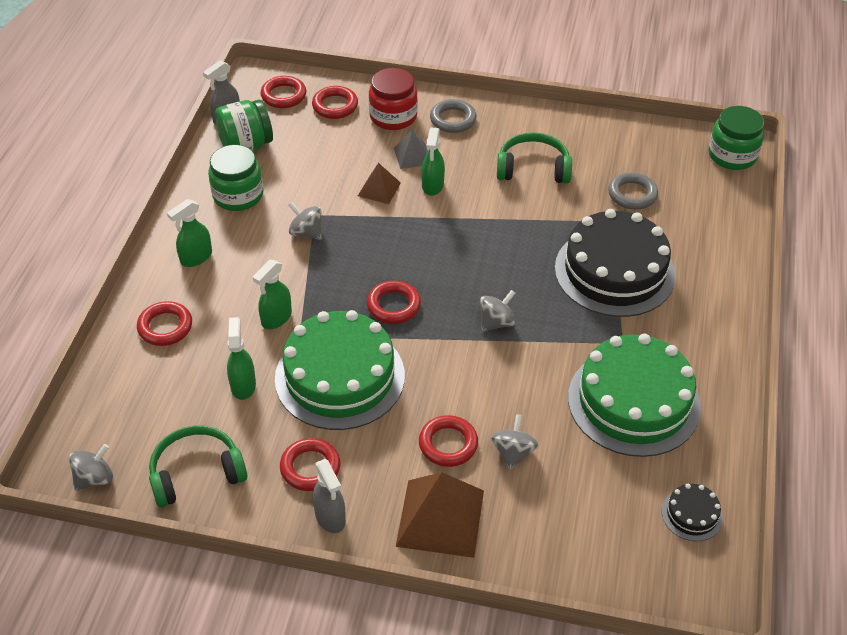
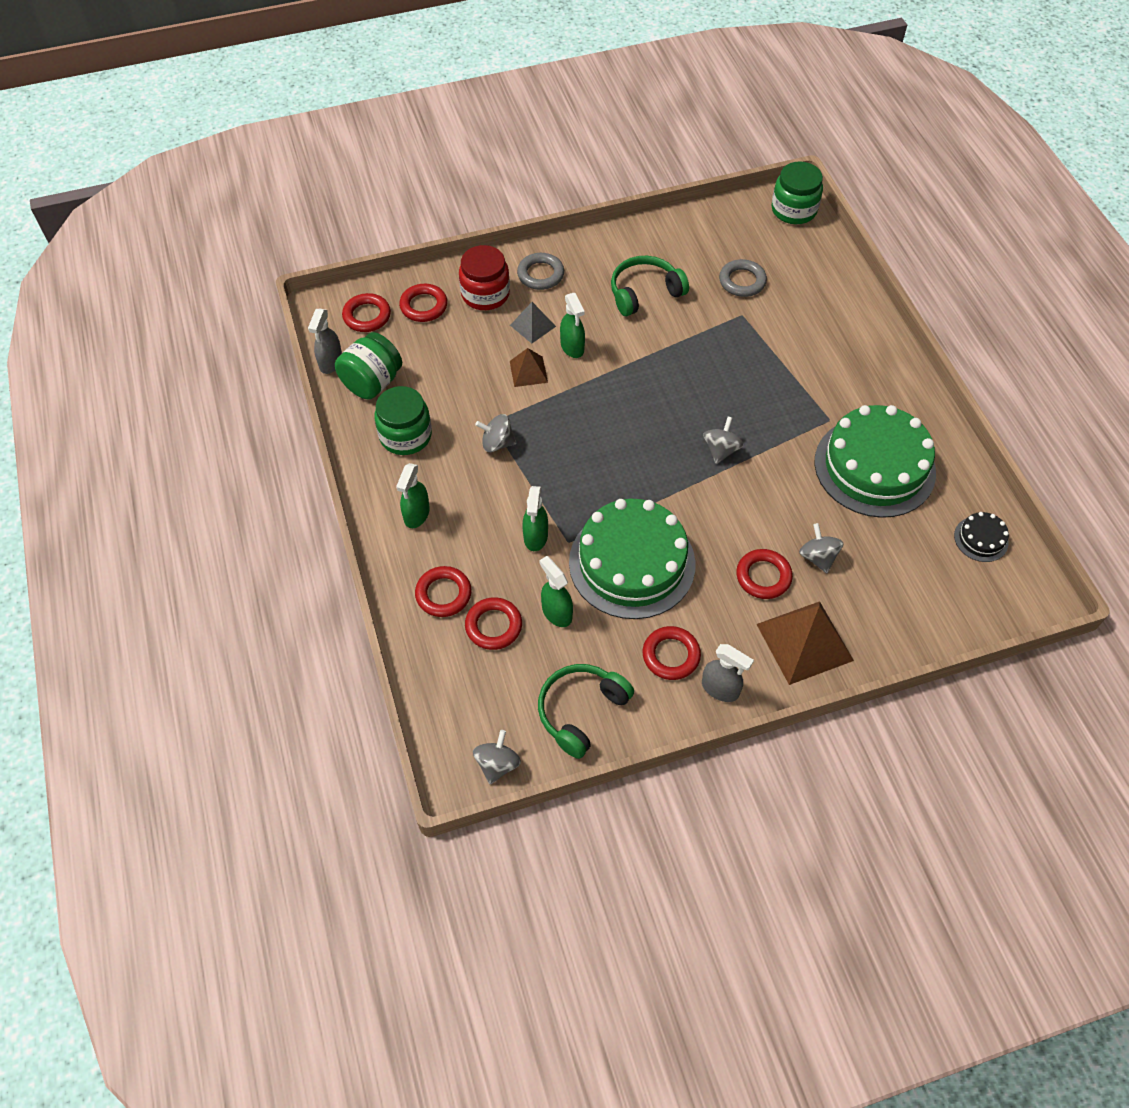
camera: 30 degrees left, 10 degrees up
(393, 305) = (626, 476): red ring -> red ring (493, 626)
(614, 271) = (779, 359): black cake -> none

